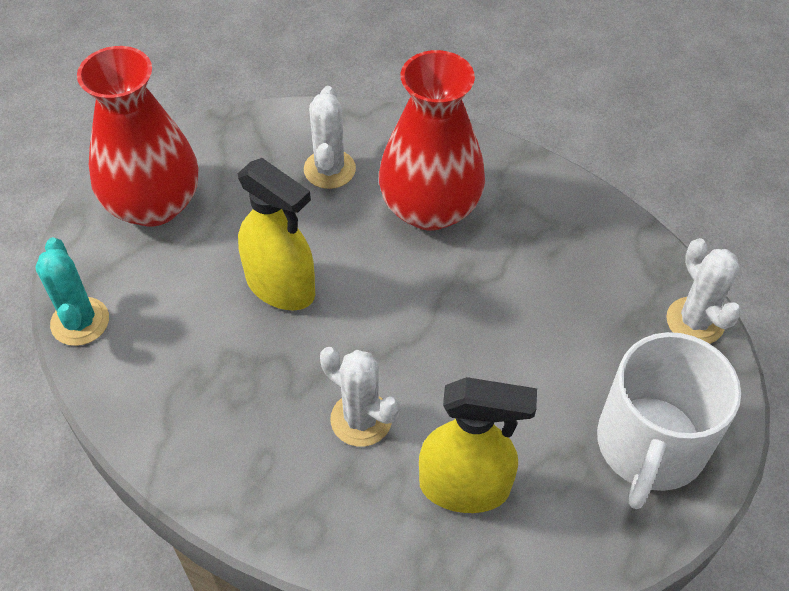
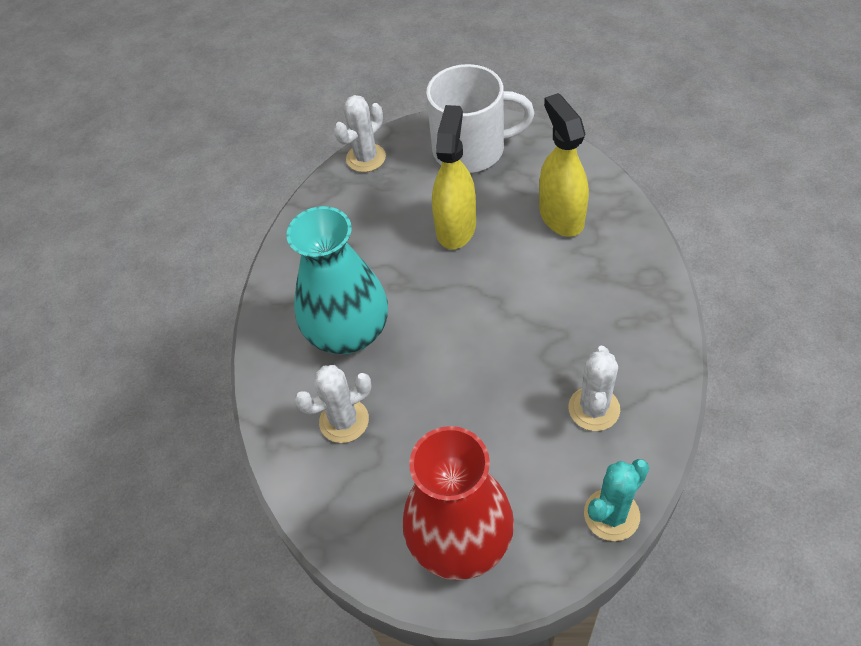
camera: 110 degrees left, 0 degrees up
(281, 287) = (483, 390): yellow spray bottle -> yellow spray bottle (456, 227)
(361, 419) = (555, 286): white cactus -> white cactus (594, 409)
(430, 208) = (348, 332): red vase -> turquoise vase

